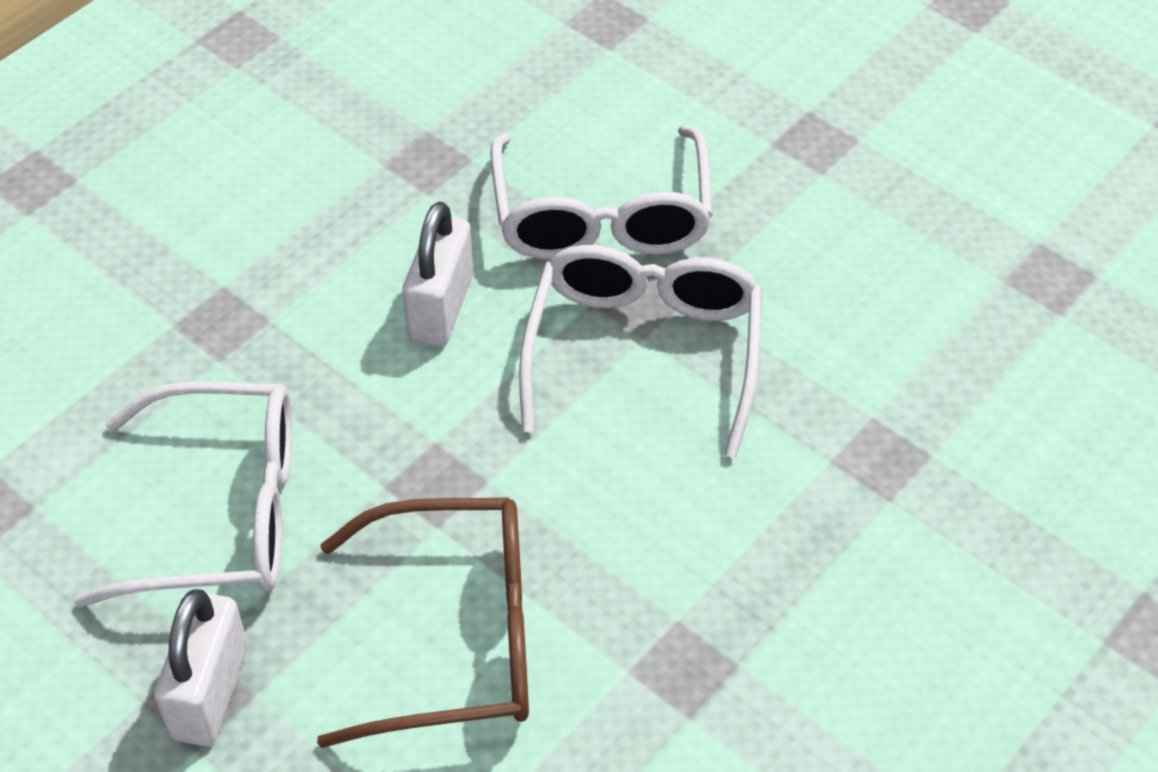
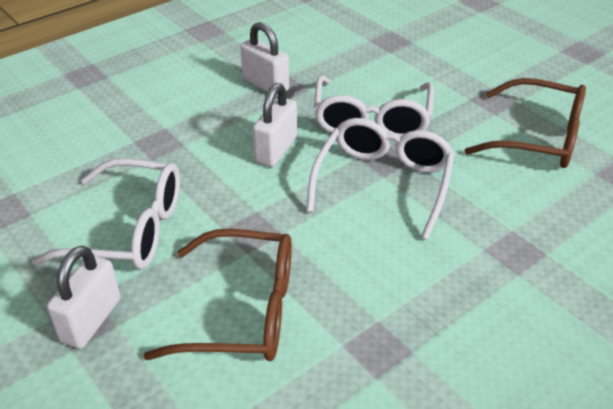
camera: 10 degrees right, 10 degrees down
(389, 159) = (265, 84): none -> white padlock
(899, 217) = (537, 137): none -> brown glasses

